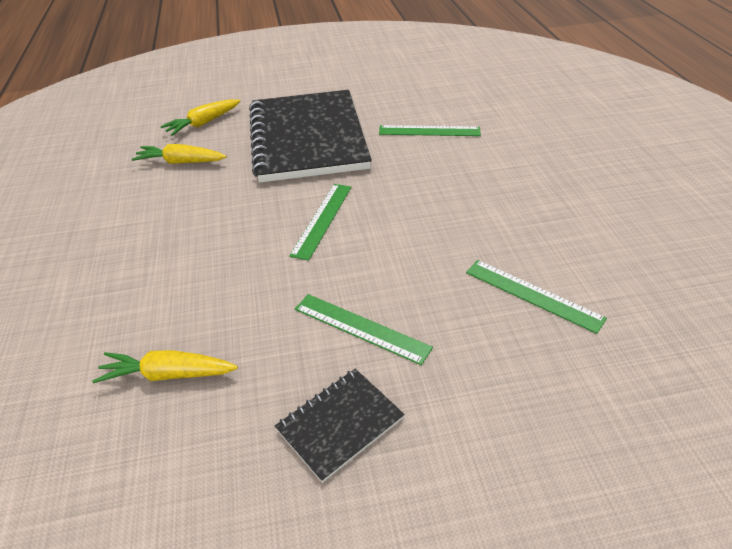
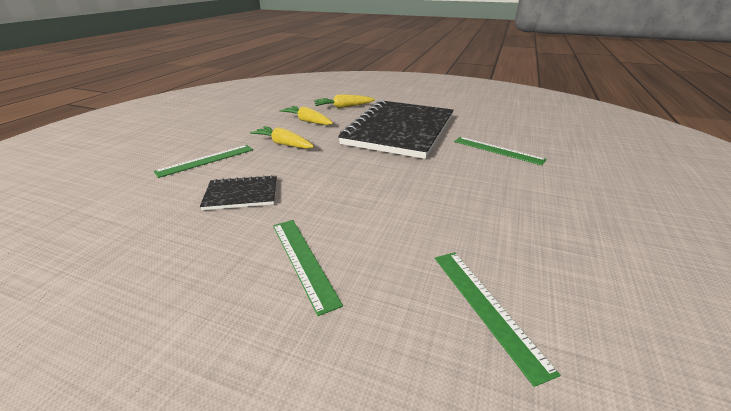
camera: 30 degrees right, 10 degrees down
(168, 374) = (153, 230): yellow carrot -> yellow carrot (284, 144)
(322, 220) = (357, 178): green ruler -> green ruler (206, 160)
(340, 424) = (203, 328): black notebook -> black notebook (241, 194)

